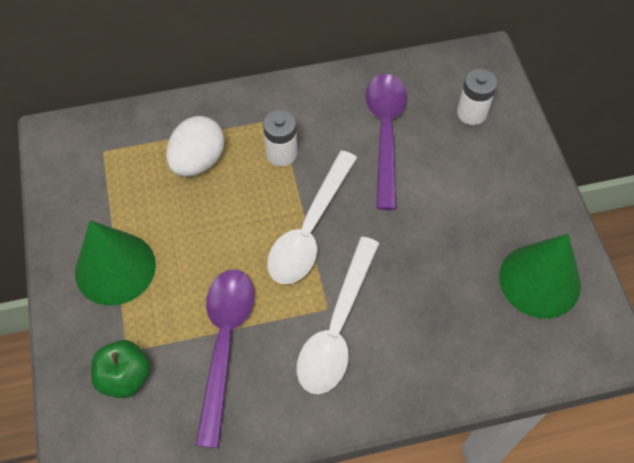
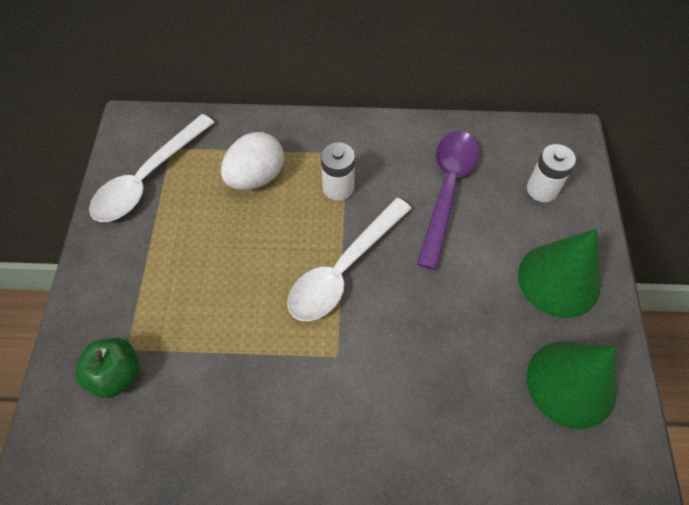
camera: 15 degrees right, 0 degrees up
(115, 268) = (144, 263): green cone -> green cone (559, 279)
(225, 344) = (223, 366): purple spoon -> none
(337, 327) = (341, 378): white spoon -> white spoon (148, 178)

